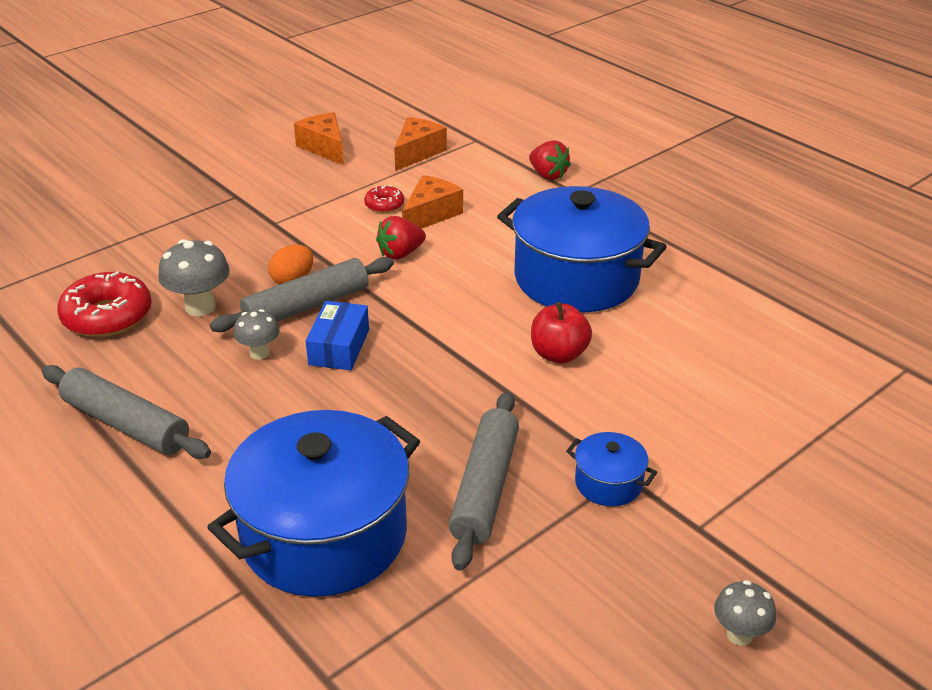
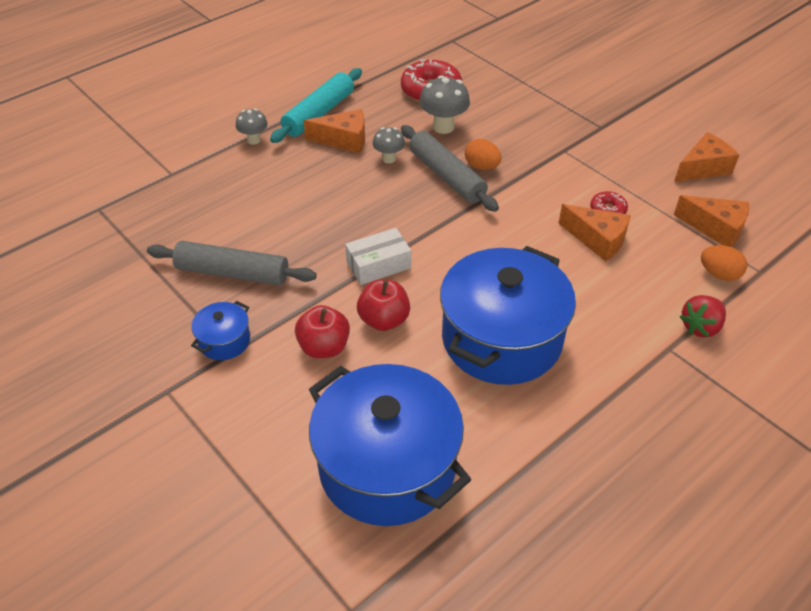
camera: 90 degrees right, 10 degrees up
(126, 424) = (319, 114): grey rolling pin -> turquoise rolling pin
(204, 395) = (344, 140): none -> orange cheese
(324, 535) = (206, 201): blue pot -> blue pot (387, 466)
(339, 347) = (395, 195): blue box -> none
(400, 254) = (527, 223): red strawberry -> none
(469, 359) = (378, 265): none -> white box
(480, 159) = (719, 274): none -> orange egg
(606, 398) = (324, 347): none -> red apple
(739, 635) = (62, 400): grey mushroom -> grey mushroom (254, 140)

